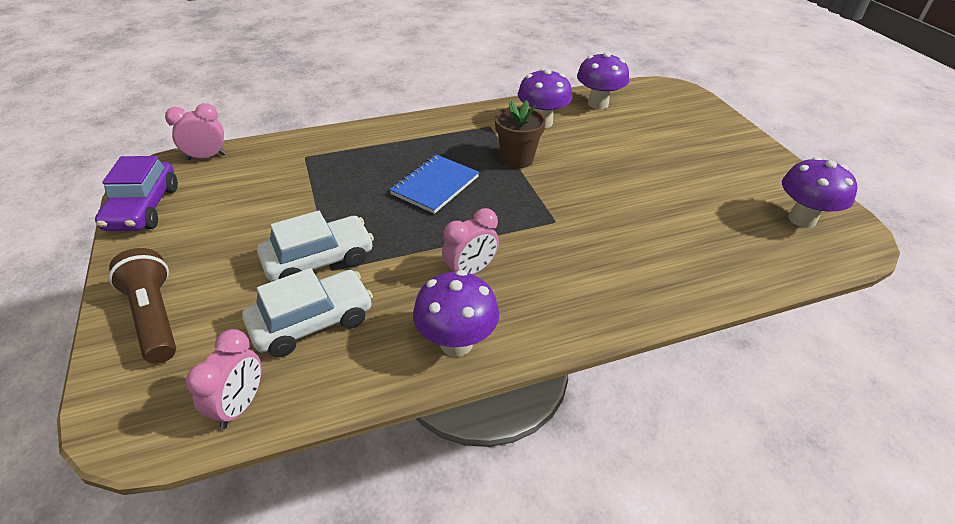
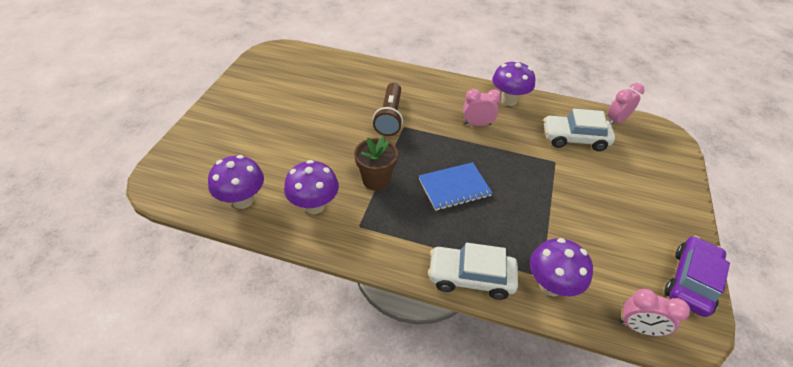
camera: 145 degrees left, 5 degrees up
(155, 317) = (663, 181): brown flashlight -> brown flashlight (390, 117)
(319, 260) = (560, 170): white car -> white car (471, 277)
(802, 219) = (279, 67): purple mushroom -> purple mushroom (550, 285)

